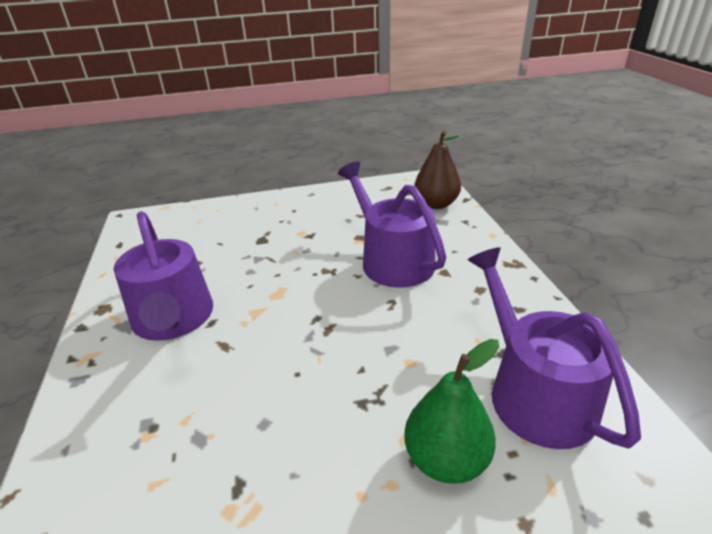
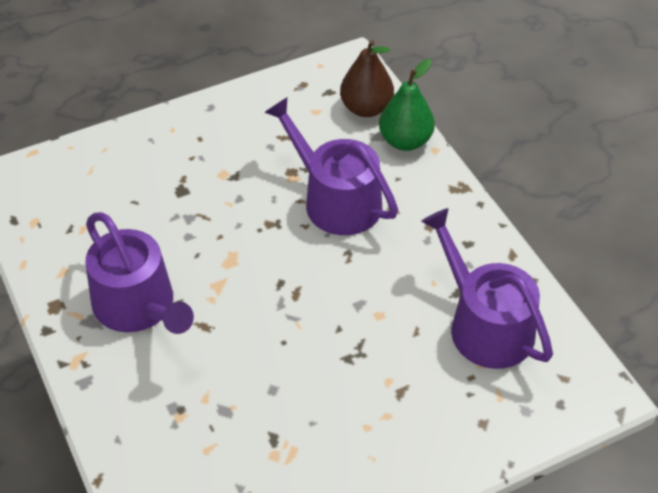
camera: 15 degrees left, 15 degrees up
(446, 459) = (423, 391): green pear -> green pear (405, 141)

